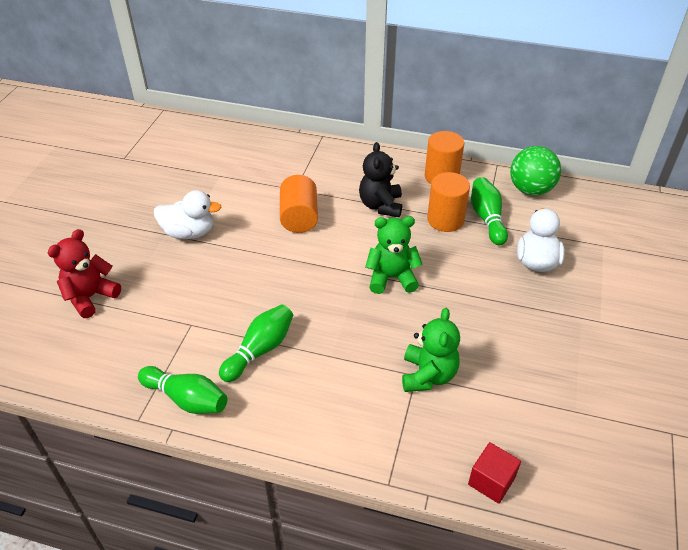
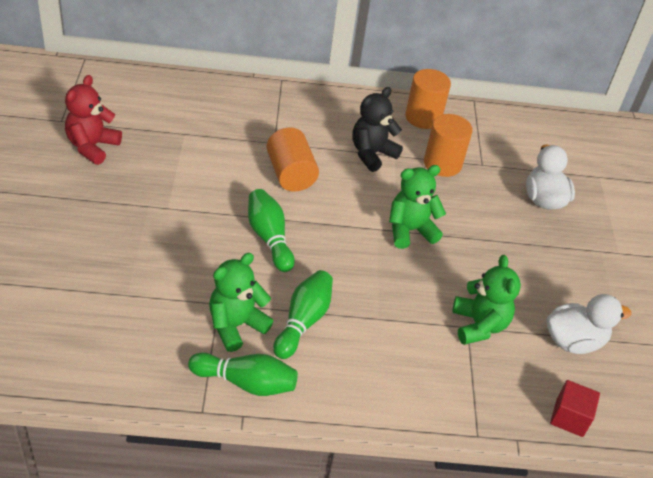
camera: 20 degrees left, 0 degrees up
(90, 297) = (92, 286): red teddy bear -> red teddy bear (92, 147)
(189, 232) = (175, 202): white duck -> white duck (573, 341)
(198, 346) = (236, 325): none -> green teddy bear
(381, 205) = (372, 154): black teddy bear -> black teddy bear turned 60 degrees clockwise
(487, 218) = (482, 159): green bowling pin -> green bowling pin (269, 238)
(530, 190) = (515, 125): green ball -> none

